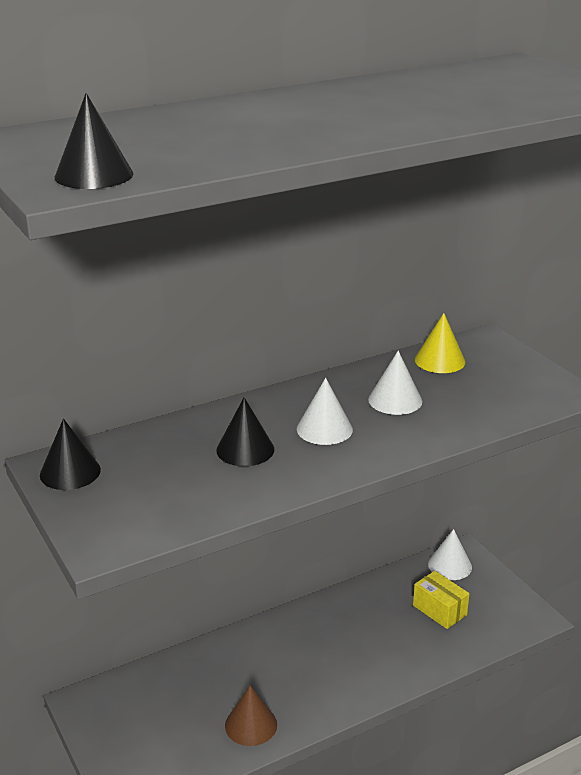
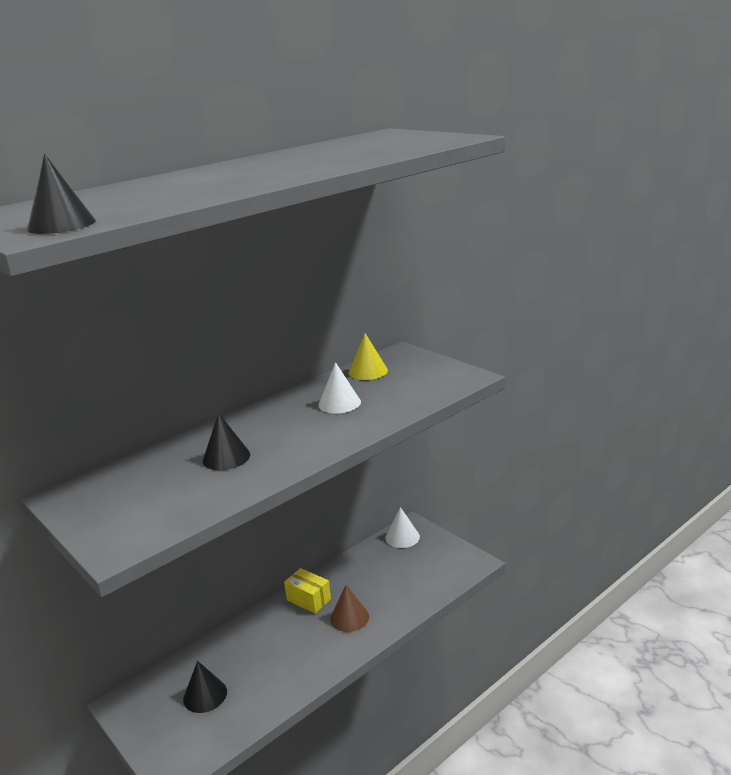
camera: 10 degrees left, 5 degrees down
(70, 472) = (80, 499): black cone -> black cone (205, 695)
(251, 725) = (267, 691): brown cone -> brown cone (349, 617)
(324, 429) = (288, 432): white cone -> none
(439, 610) = (401, 571): yellow box -> yellow box (309, 599)

